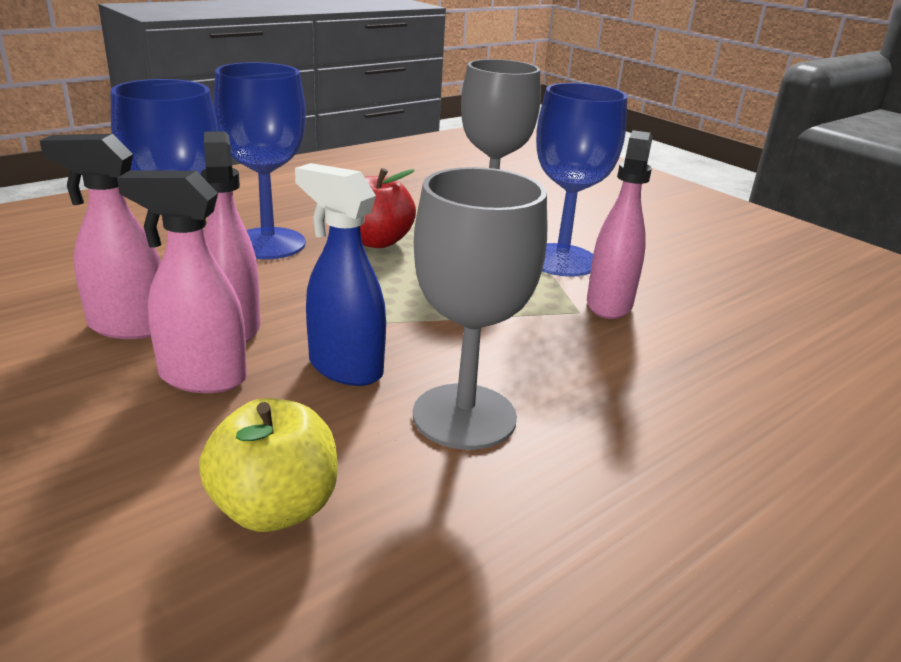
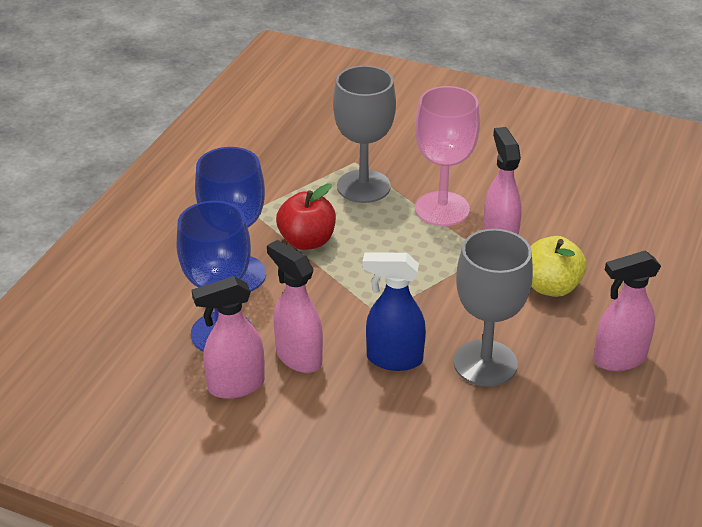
camera: 25 degrees left, 10 degrees up
(201, 378) = (323, 401): pink spray bottle -> pink spray bottle (618, 359)
(275, 508) = (444, 456): yellow apple -> yellow apple (551, 287)
(561, 260) = (442, 209): blue goblet -> pink goblet

